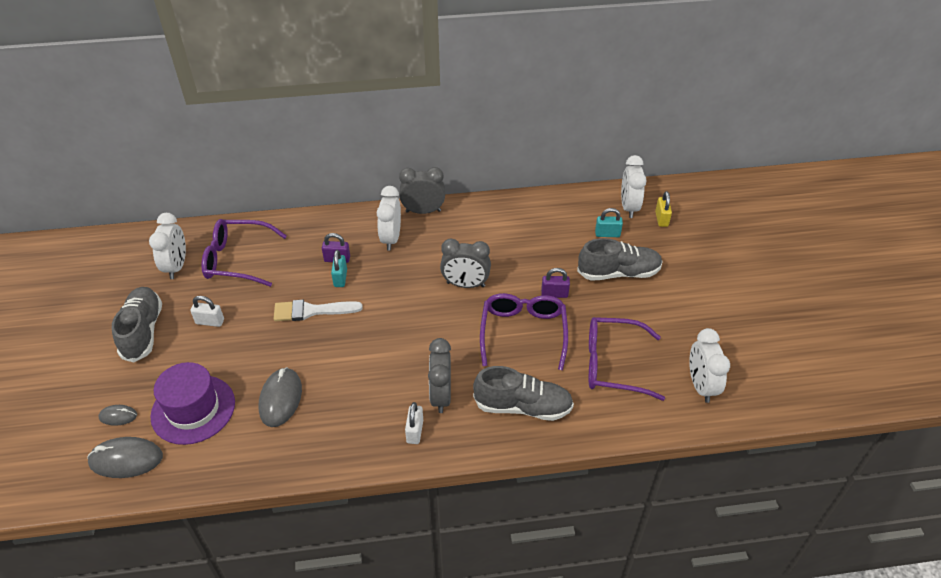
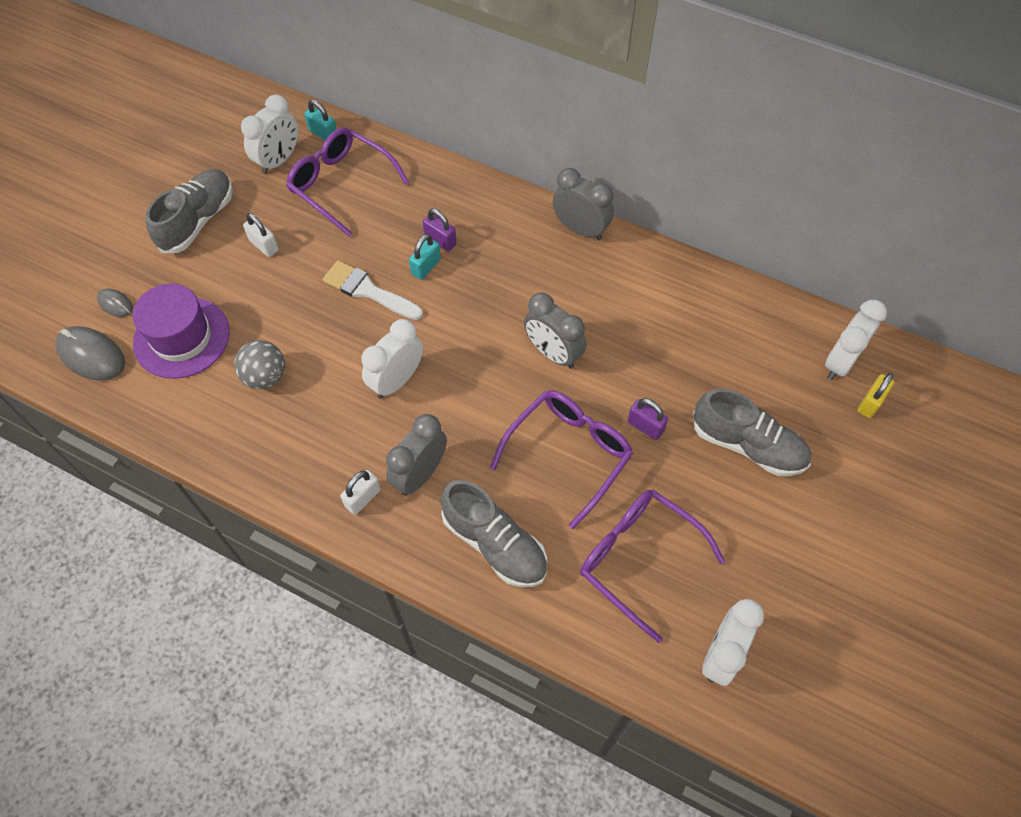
camera: 35 degrees right, 15 degrees up
(280, 399) = (265, 376): grey mouse -> grey ball
(391, 239) = (517, 246): white clock -> white clock (396, 380)
(607, 234) = (779, 384): turquoise padlock -> turquoise padlock (323, 133)

